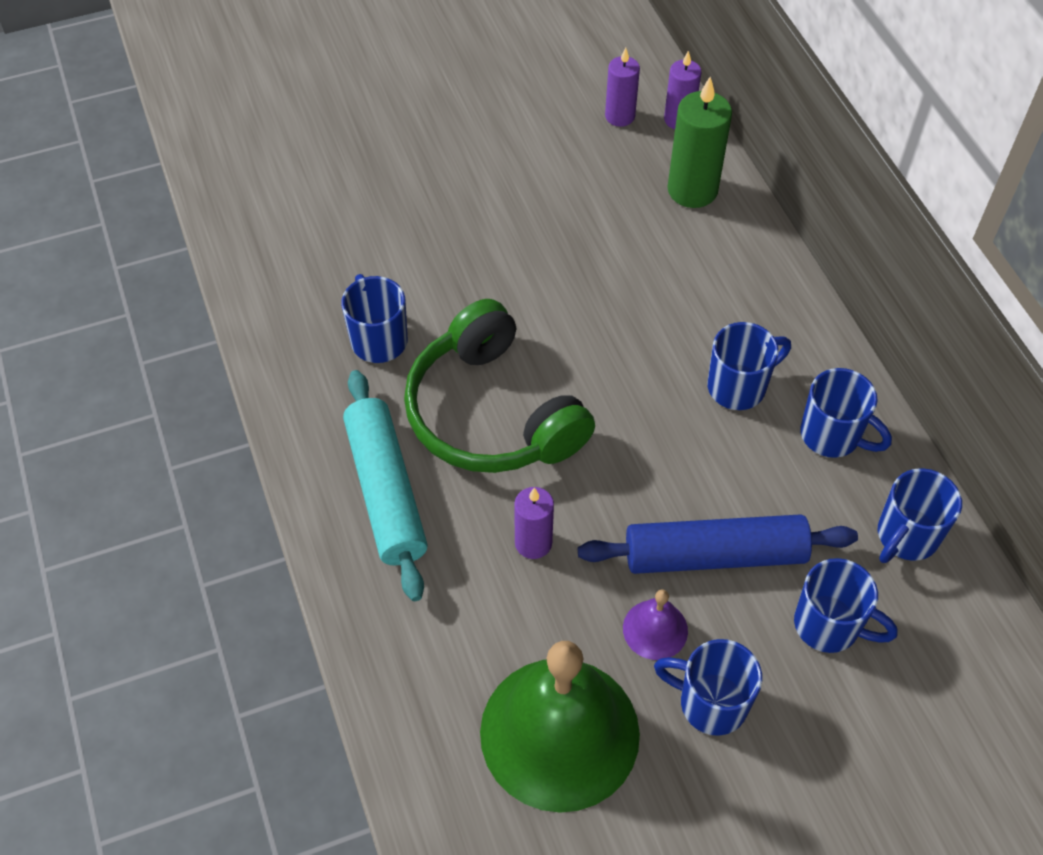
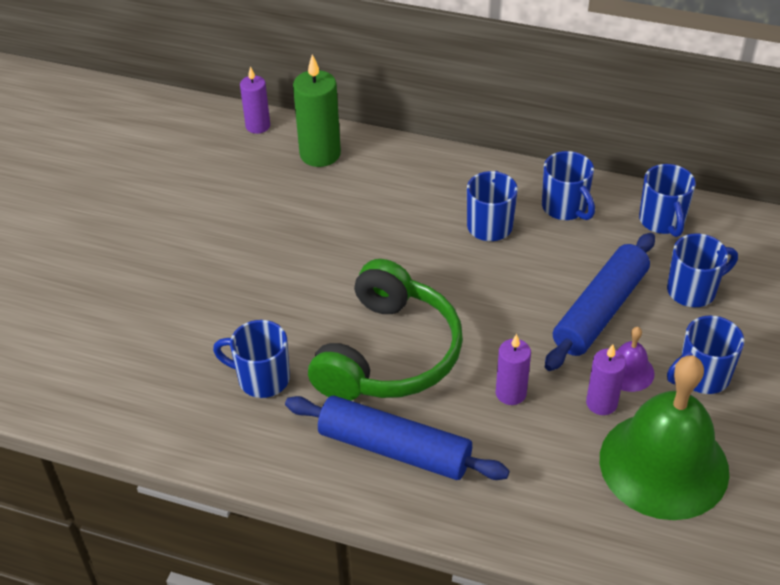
camera: 50 degrees left, 10 degrees down
(385, 491) = (394, 449): turquoise rolling pin -> blue rolling pin
(492, 413) = (388, 354): green headphones -> green headphones turned 75 degrees counterclockwise
(620, 116) = (221, 149): purple candle -> purple candle (601, 403)
(832, 435) = (565, 208): blue mug -> blue mug turned 75 degrees clockwise

